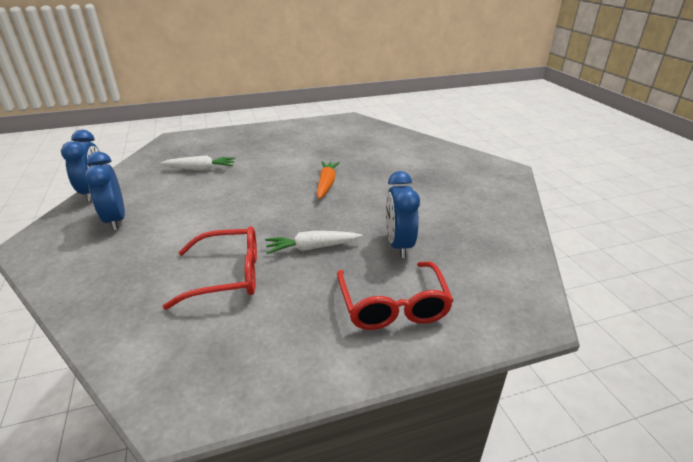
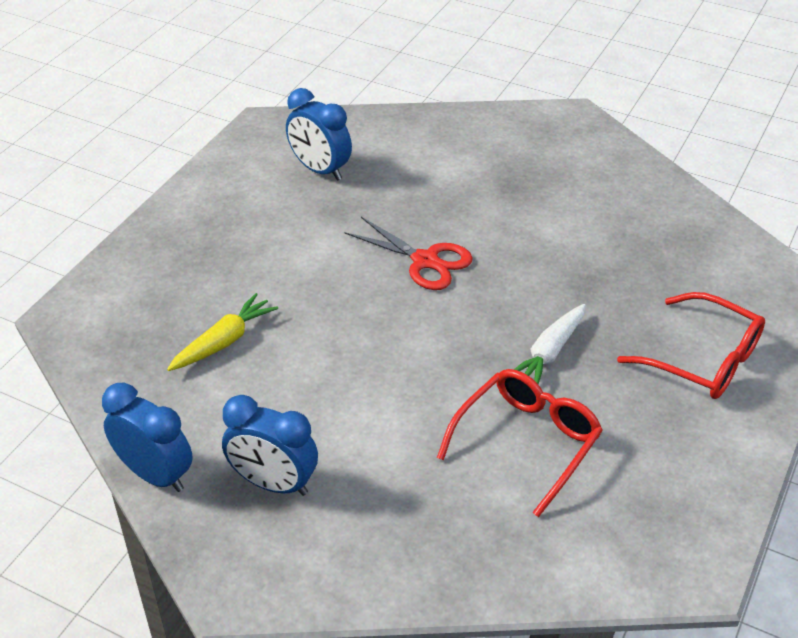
camera: 45 degrees left, 10 degrees up
(200, 169) = (224, 341): white carrot -> yellow carrot
(326, 184) = (425, 261): orange carrot -> red scissors
(398, 245) = (617, 292): blue clock -> blue clock (320, 170)

